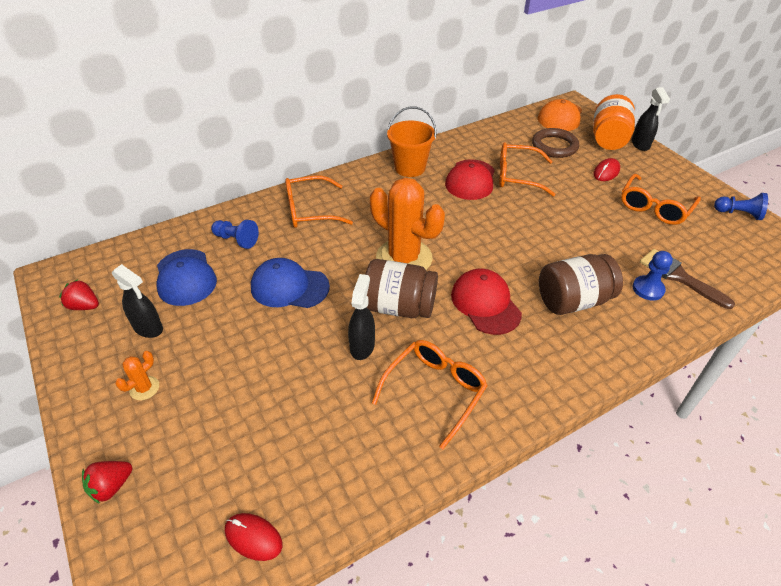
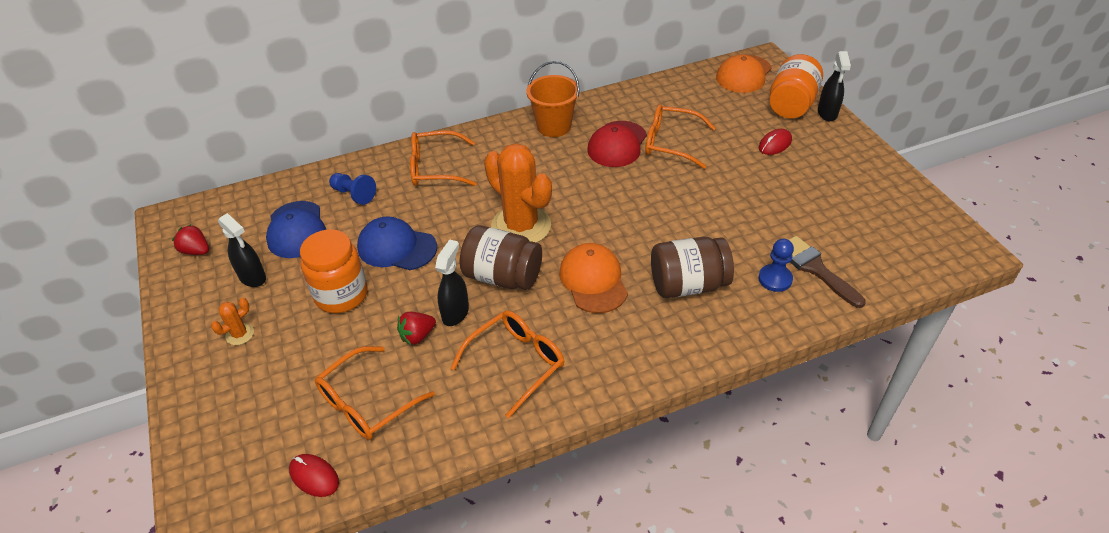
camera: 10 degrees right, 0 degrees up
(111, 486) = (197, 419): red strawberry -> red strawberry (417, 336)
(243, 338) = (341, 295): none -> orange jar
(485, 303) = (593, 280): red cap -> orange cap
(554, 146) = (725, 110): brown ring -> none
(654, 207) = (816, 189): orange glasses -> orange glasses (367, 403)
(738, 214) = (913, 203): blue pawn -> none

